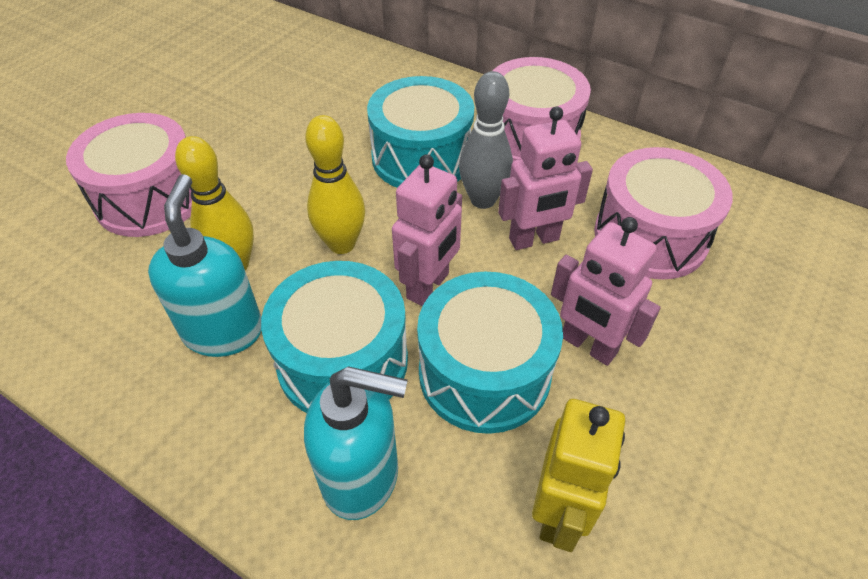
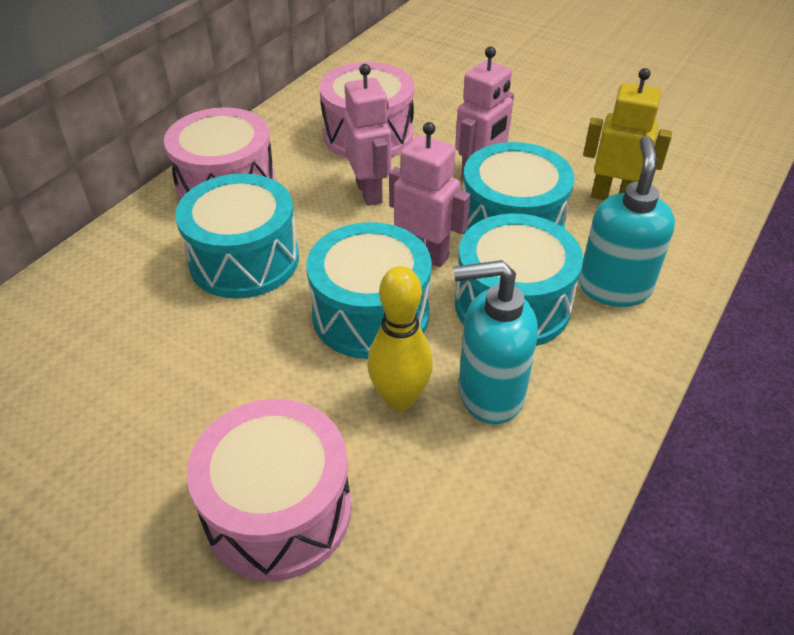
camera: 90 degrees left, 5 degrees down
(342, 244) = (370, 314): yellow bowling pin -> turquoise drum
(483, 200) = (315, 219): grey bowling pin -> none

